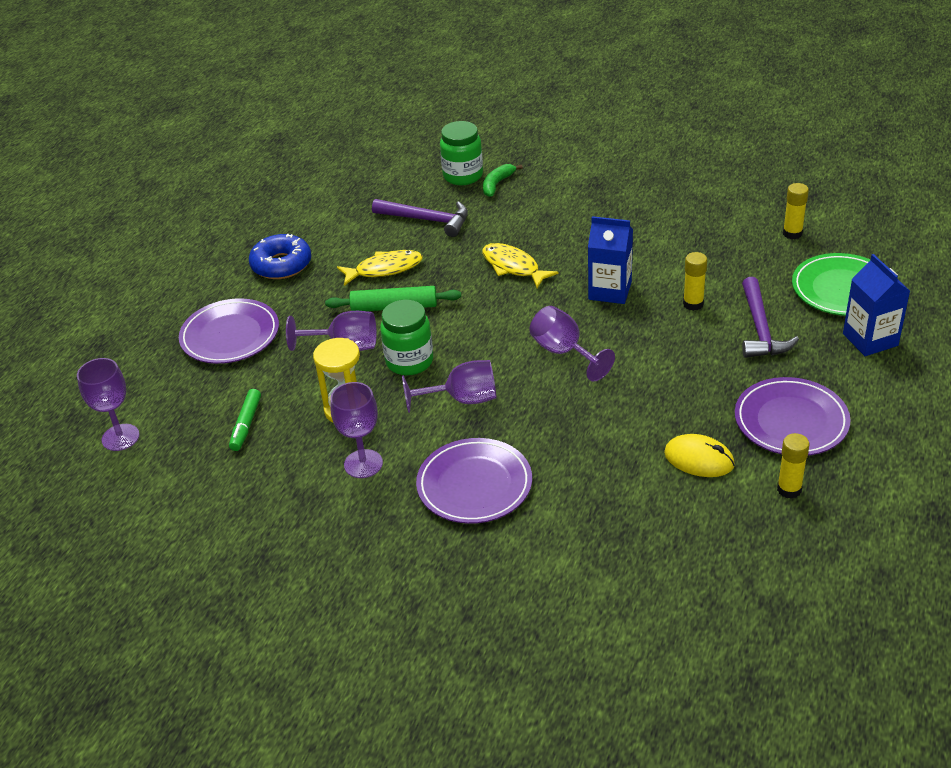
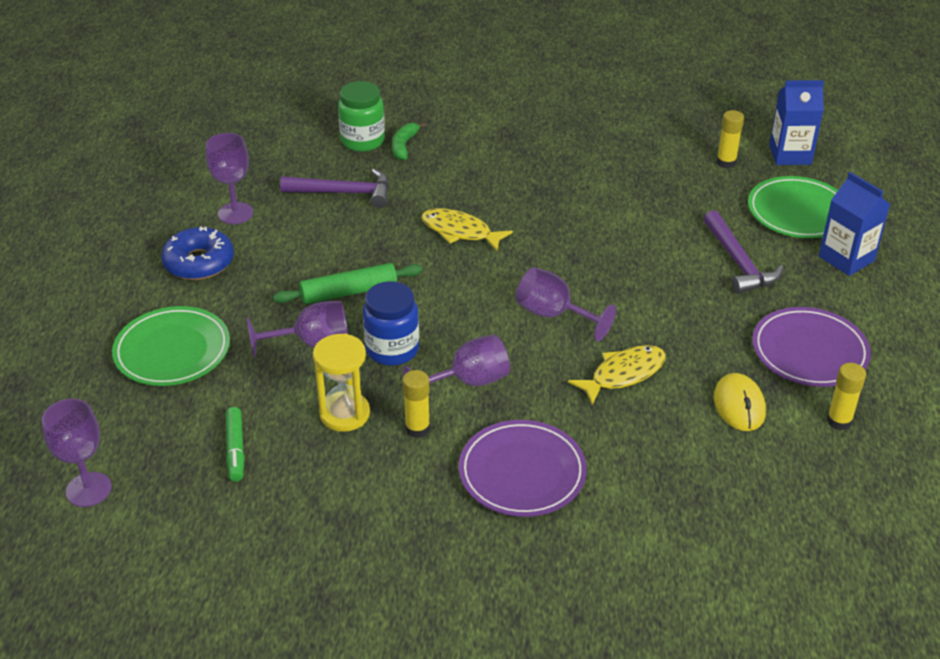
camera: 20 degrees left, 0 degrees up
(230, 335) = (172, 351): purple plate -> green plate
(363, 464) = (390, 471): purple goblet -> purple goblet (235, 213)
(384, 269) = (320, 252): yellow fish -> yellow fish (623, 374)
(409, 361) = (392, 349): green jar -> blue jar
(610, 291) = (572, 244): blue carton -> blue carton (790, 154)
(693, 304) = (662, 246): yellow glue stick -> yellow glue stick (417, 428)
(699, 459) = (739, 405): yellow mouse -> yellow mouse turned 75 degrees clockwise

